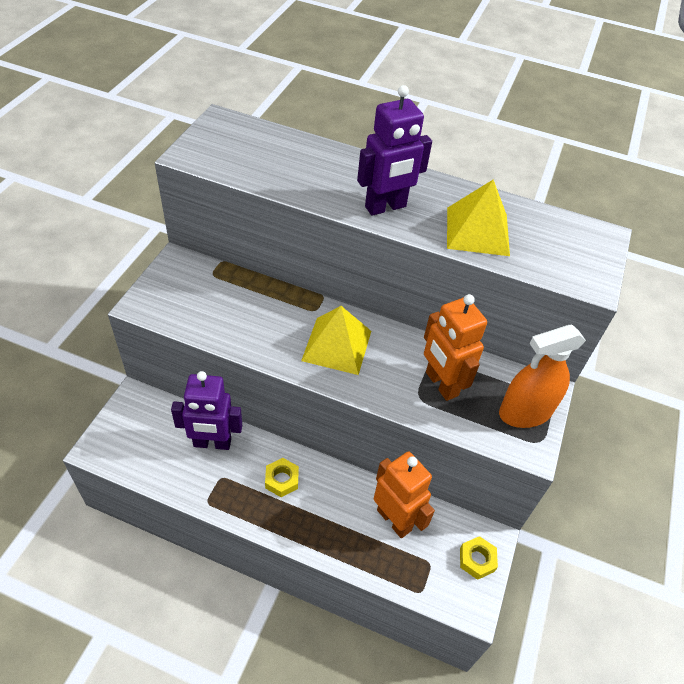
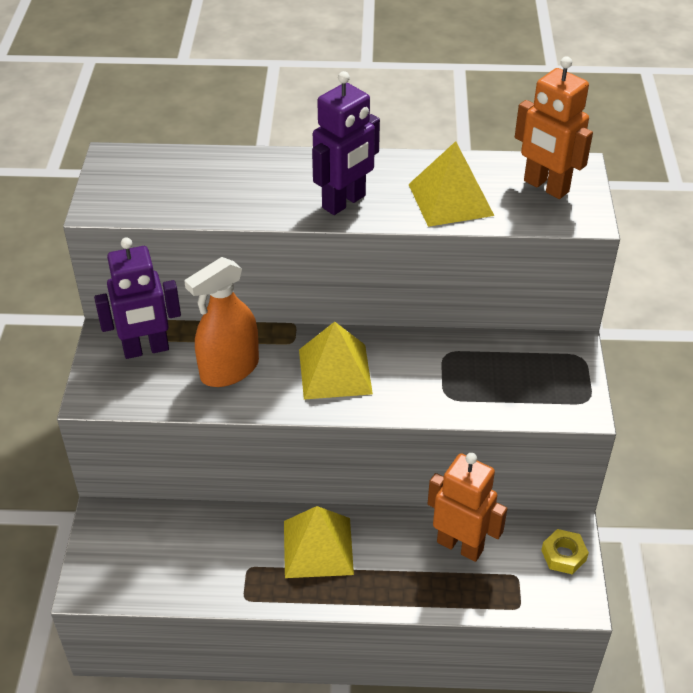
camera: 15 degrees left, 5 degrees down
(212, 443) = (220, 535): purple robot -> purple robot (146, 349)
(281, 480) = (318, 547): yellow nut -> yellow pyramid
(441, 384) = (464, 376): orange robot -> orange robot (545, 187)
(525, 412) = (561, 376): orange spray bottle -> orange spray bottle (229, 370)

